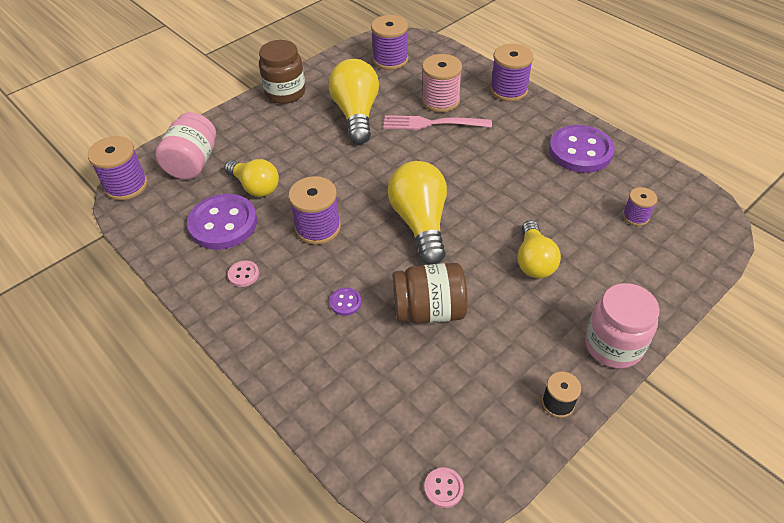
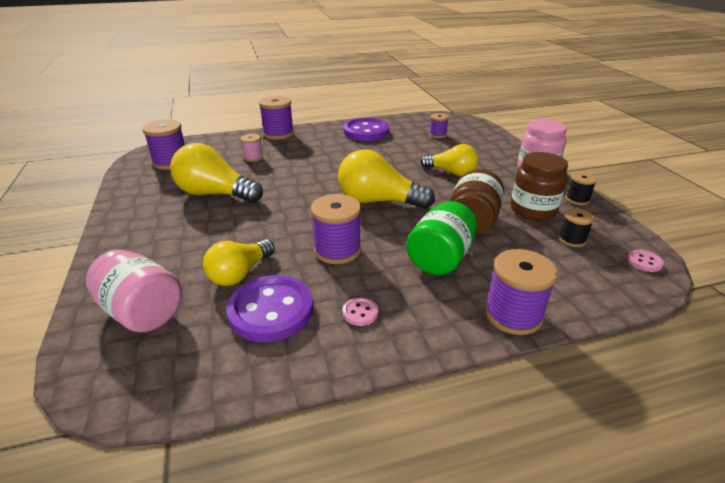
camera: 65 degrees left, 15 degrees down
(126, 185) = (101, 388): purple spool -> purple spool (513, 315)
(255, 187) = (240, 274): yellow light bulb -> yellow light bulb turned 150 degrees clockwise
(285, 93) = (125, 221): brown jar -> brown jar (533, 210)
(345, 302) = (440, 258): purple button -> green jar
(432, 123) = (274, 167): pink fork -> none
(440, 101) = (253, 157): pink spool -> pink spool, size x0.57
(449, 408) = (571, 239): none -> black spool

